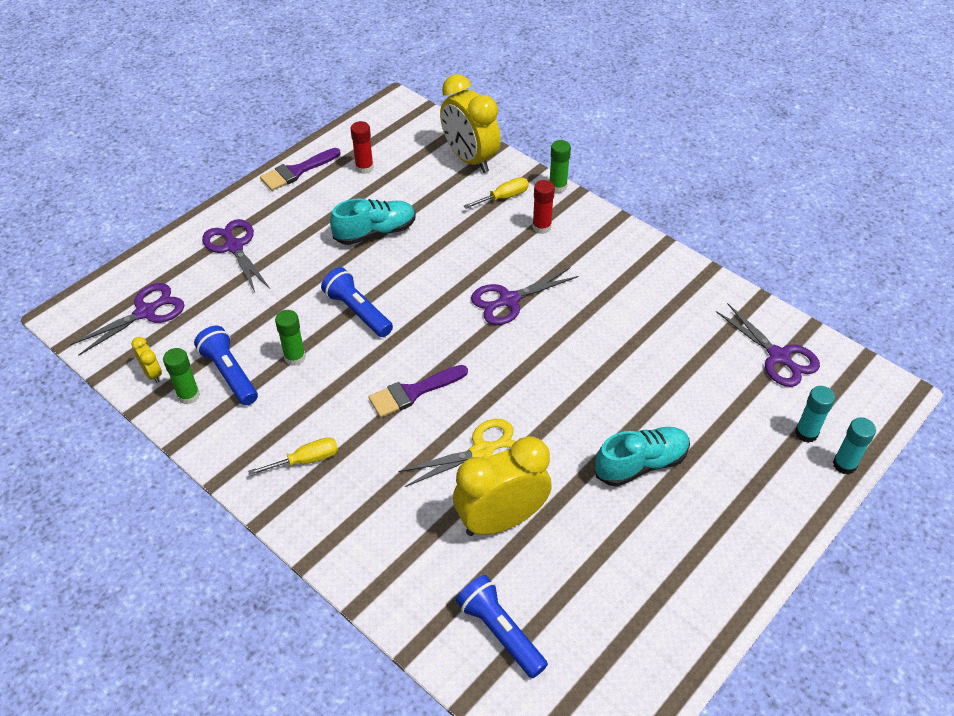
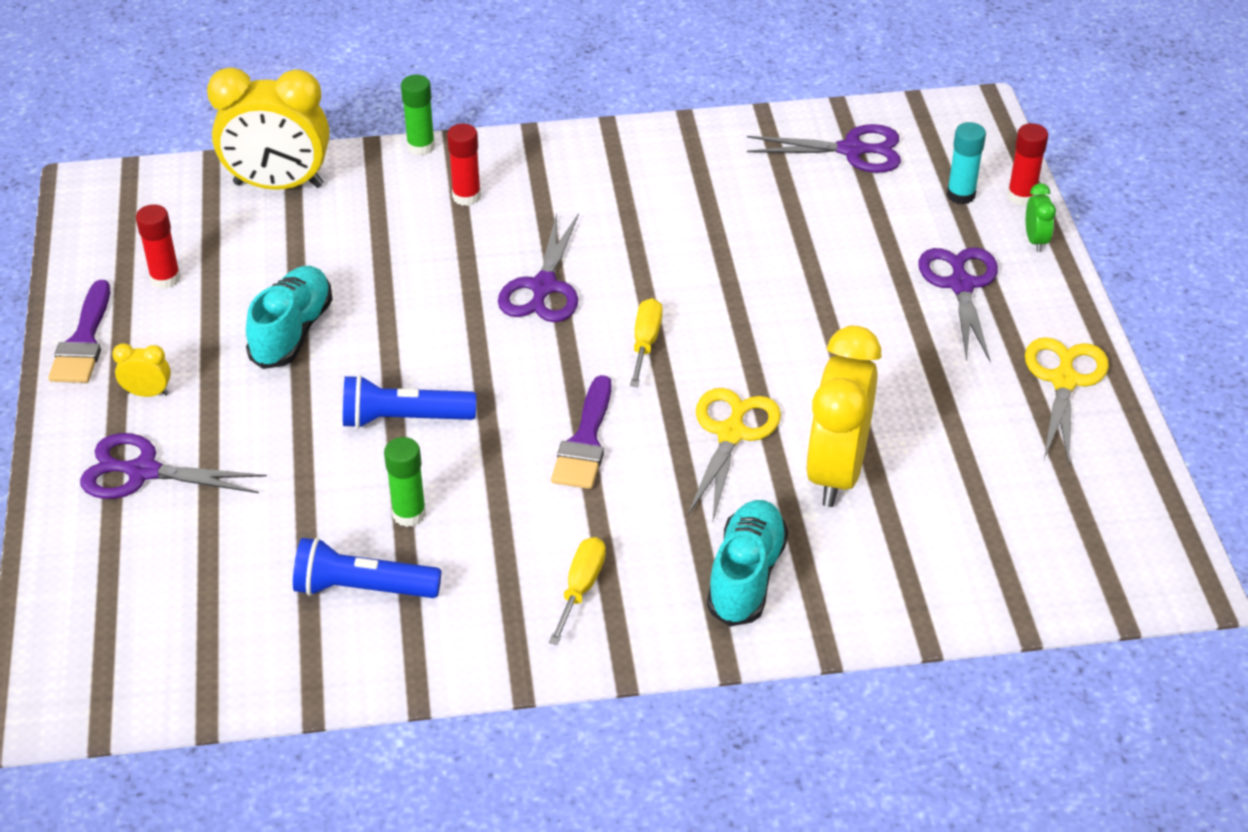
camera: 50 degrees left, 5 degrees down
(146, 312) = (149, 619): purple scissors -> purple scissors (961, 285)
(153, 374) = (271, 664): yellow clock -> yellow clock (148, 393)
(188, 395) = (352, 646): green glue stick -> none
(500, 632) = (971, 553): blue flashlight -> none
(504, 197) = (380, 196): yellow screwdriver -> yellow screwdriver (645, 342)
(641, 464) = (876, 327): turquoise shoe -> turquoise shoe (746, 576)
(702, 591) = (1064, 380): none -> yellow scissors
(812, 497) = (1035, 240): none -> green clock
(844, 464) = (1021, 196): turquoise glue stick -> red glue stick

